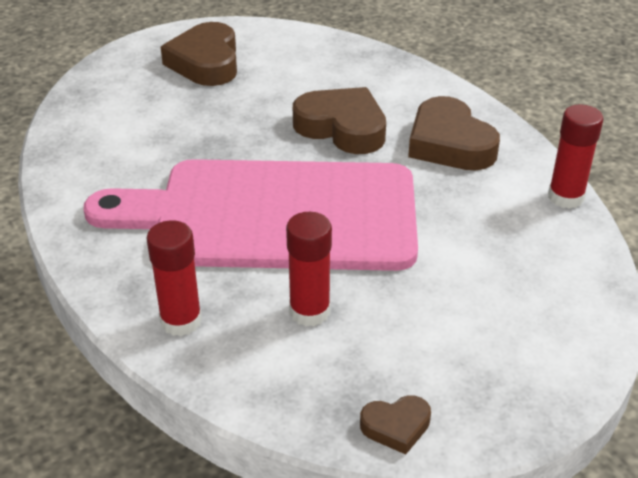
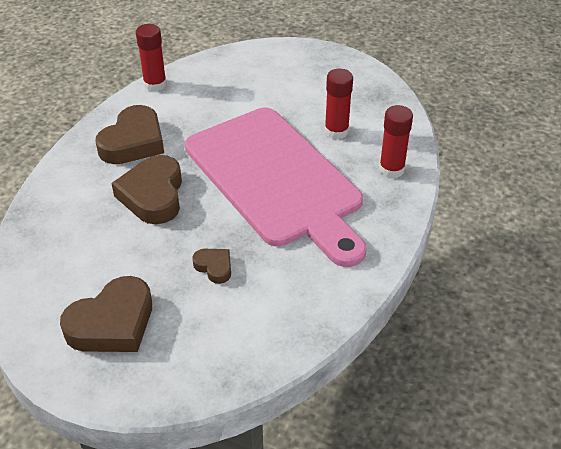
camera: 125 degrees left, 5 degrees up
(396, 427) = (372, 80): brown heart -> brown heart (214, 267)

